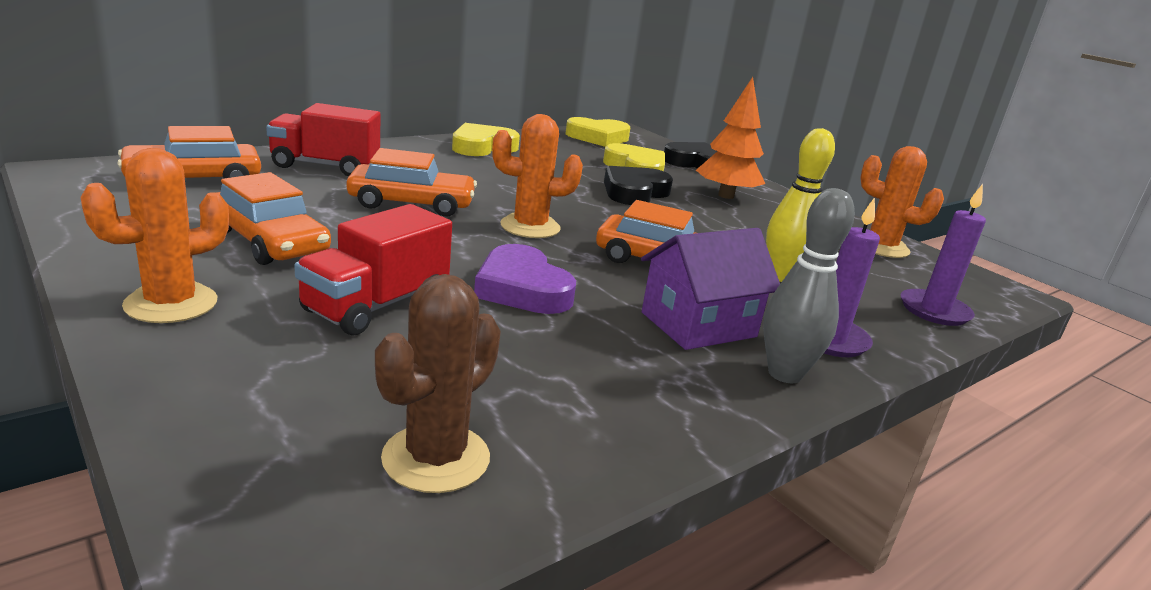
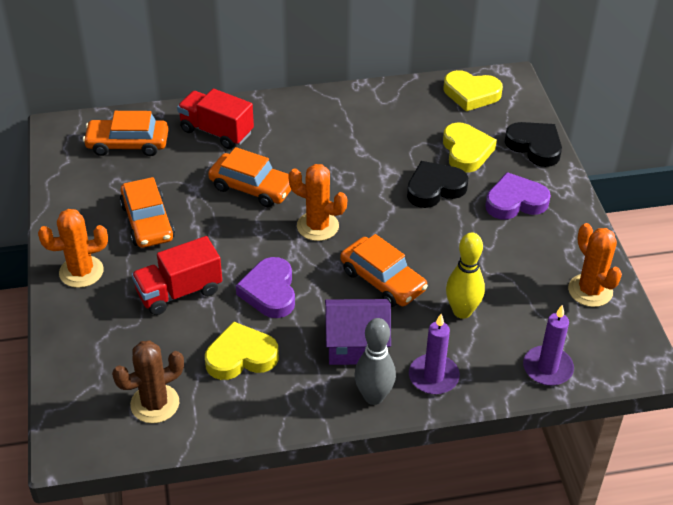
camera: 30 degrees right, 20 degrees up
(482, 147) = (351, 107): yellow heart -> yellow heart (241, 356)
(726, 196) = (515, 201): orange tree -> purple heart

